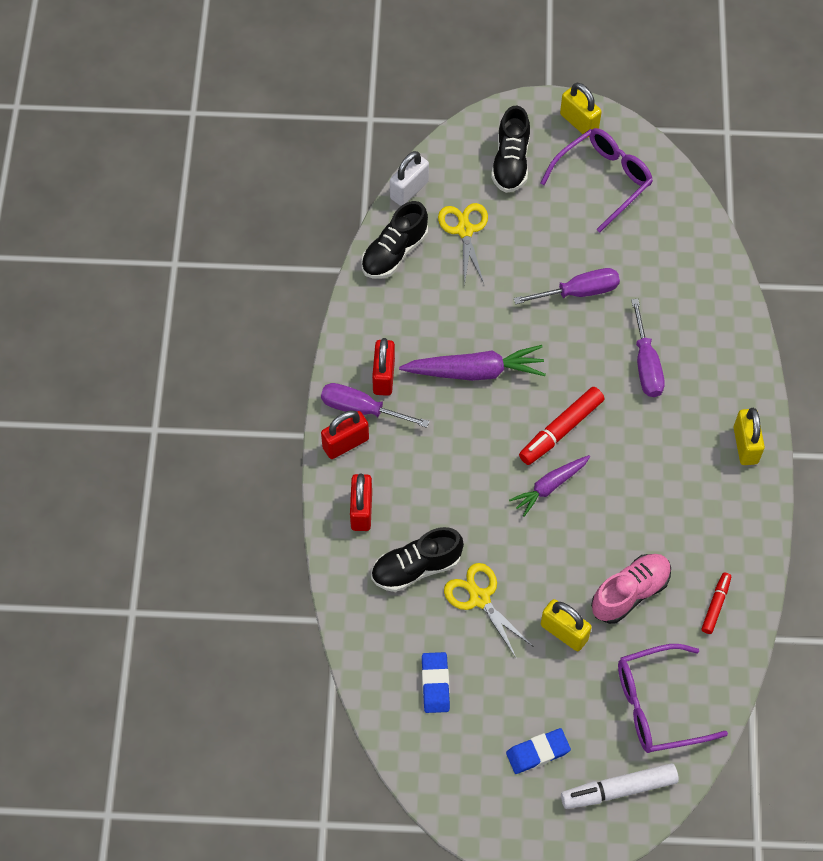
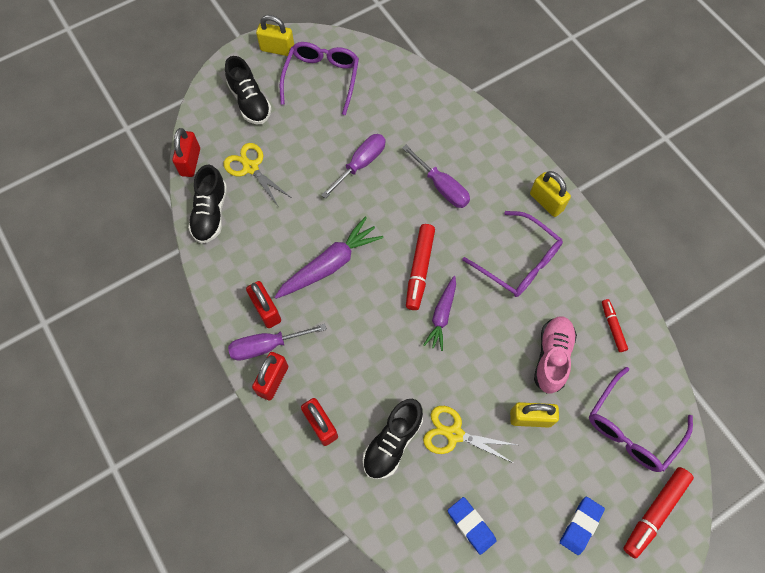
camera: 35 degrees left, 5 degrees up
(409, 190) = (190, 162): white padlock -> red padlock
(619, 789) = (655, 512): white marker -> red marker
(668, 485) = (519, 262): none -> purple glasses

